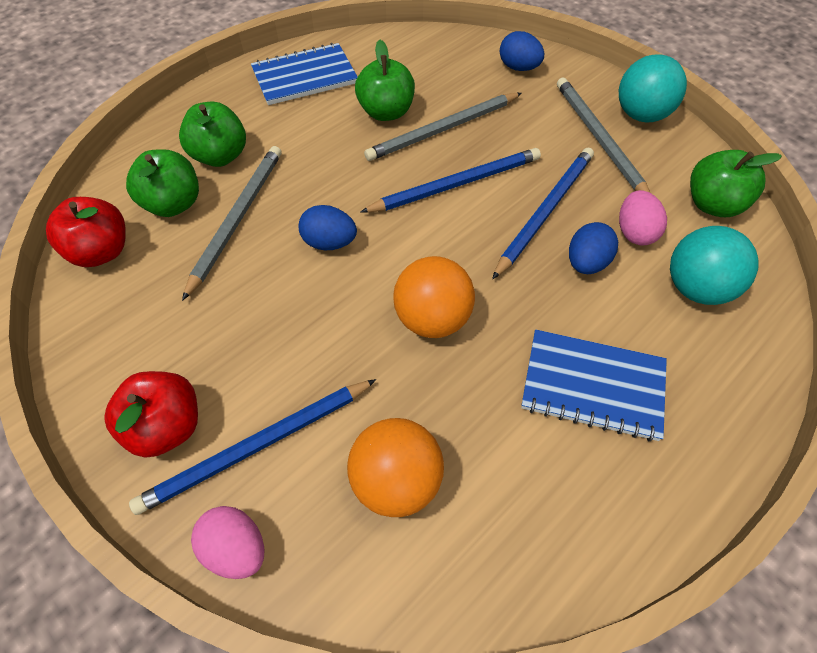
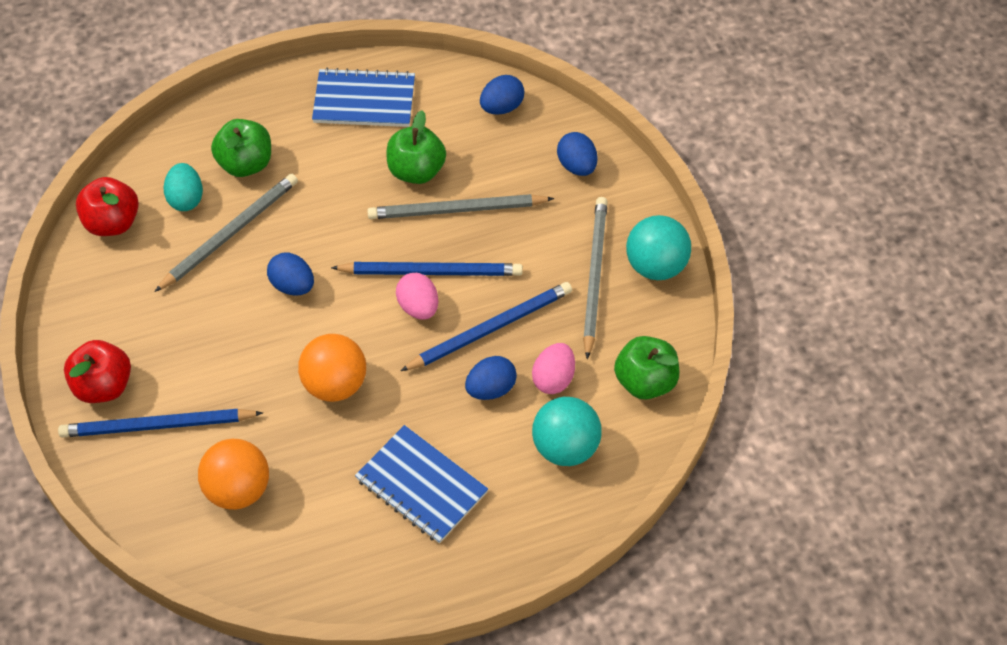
camera: 25 degrees right, 0 degrees up
(173, 204) = (186, 198): green apple -> turquoise egg
(236, 548) = (113, 486): pink egg -> pink egg (418, 307)
(426, 48) = (502, 107): none -> blue egg

